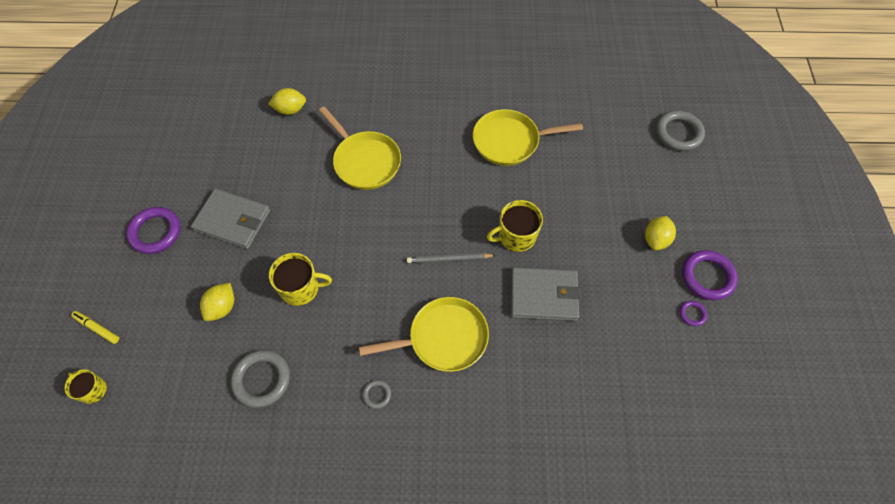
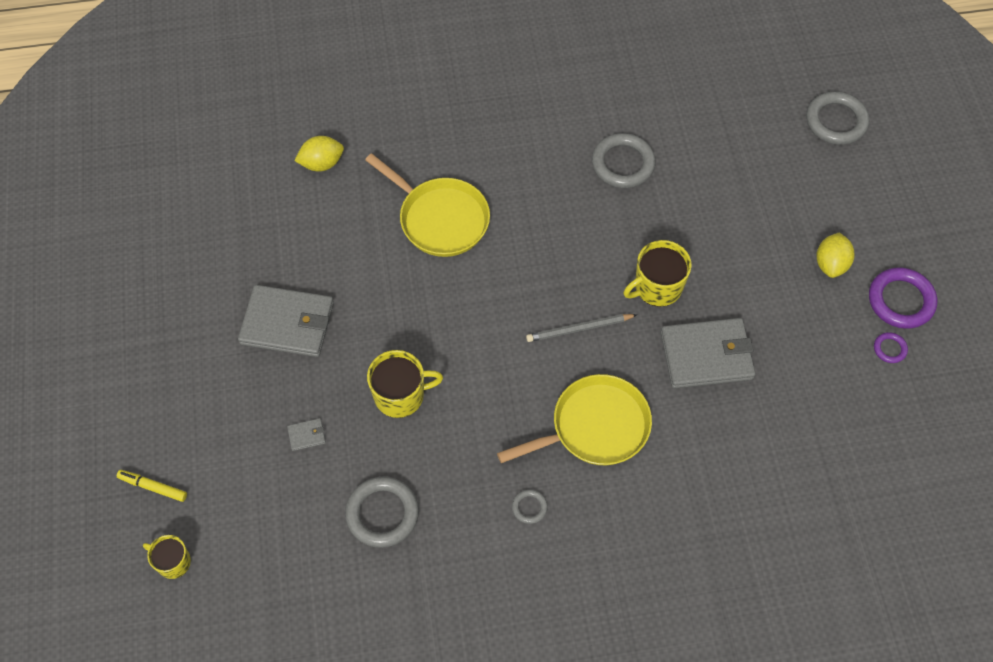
camera: 10 degrees left, 0 degrees up
(155, 232) = (190, 354): purple ring -> none
(222, 307) = (307, 435): yellow lemon -> grey wallet
(510, 141) = (623, 164): yellow pan -> grey ring

